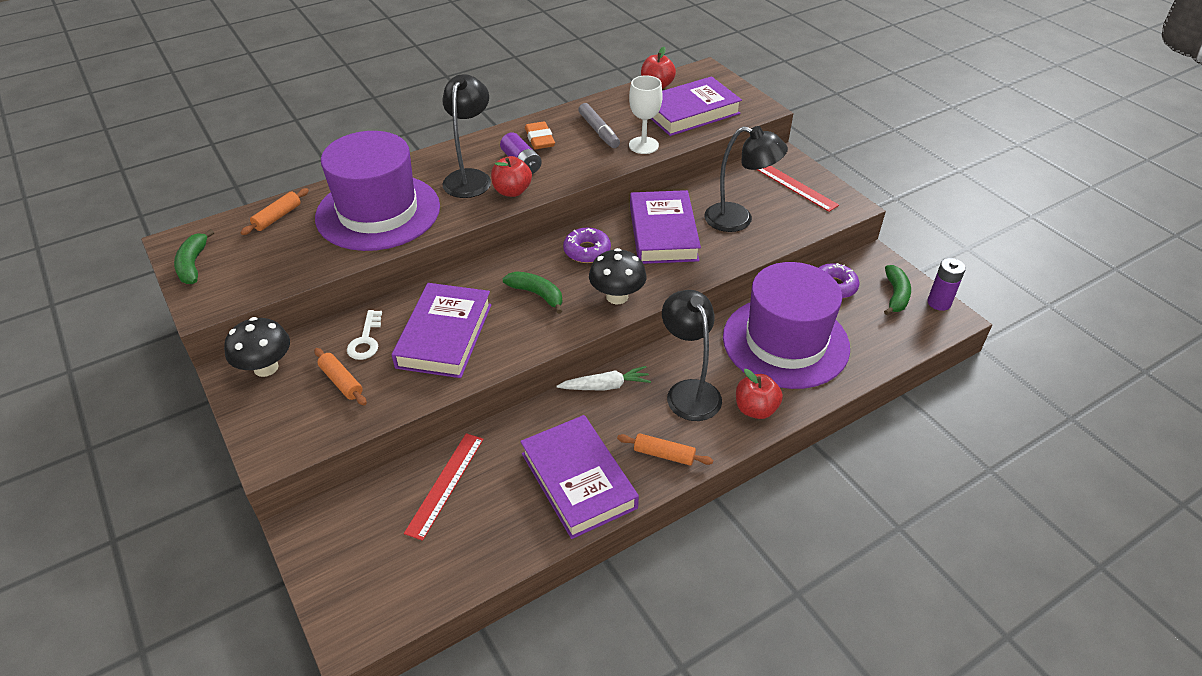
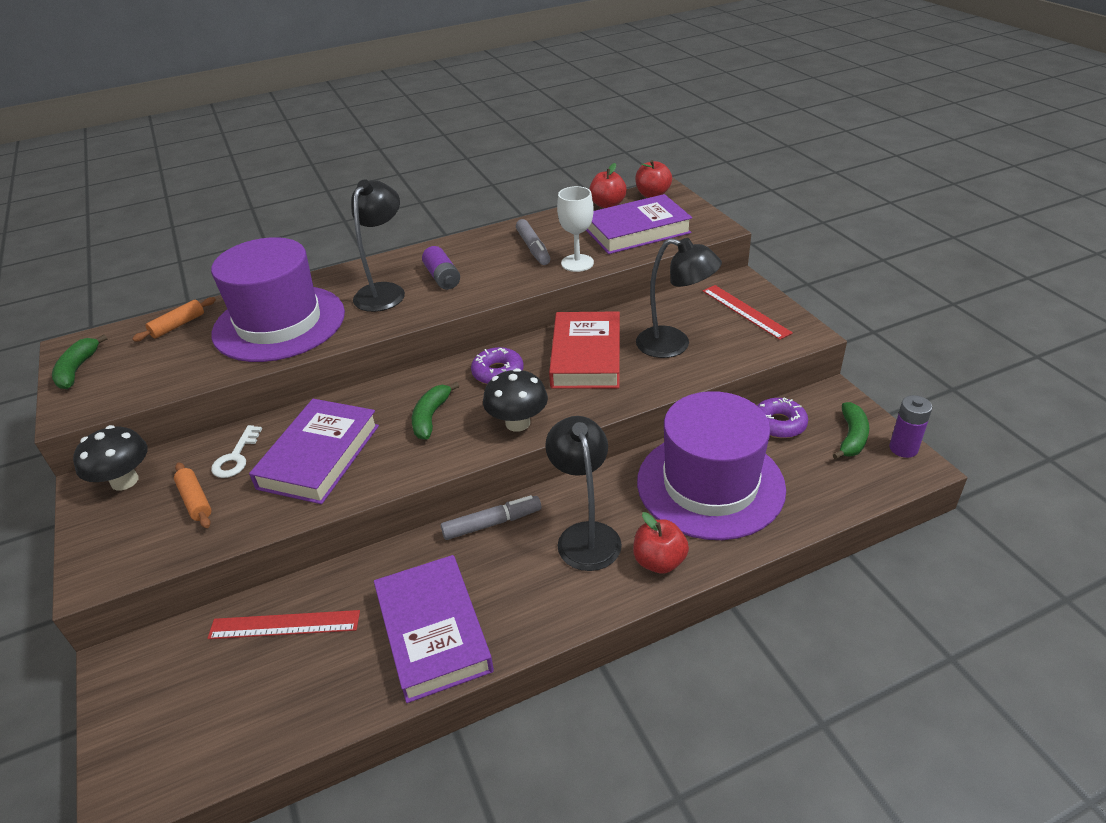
camera: 10 degrees right, 5 degrees down
(445, 484) = (284, 625): red ruler -> red ruler turned 60 degrees clockwise
(512, 191) = (423, 306): red apple -> red apple (652, 194)
(537, 294) = (431, 417): green banana -> green banana turned 120 degrees counterclockwise
(539, 139) = (469, 255): orange eraser -> none
(605, 386) = (492, 523): white carrot -> grey marker
(663, 233) = (586, 356): purple book -> red book
(664, 454) = (539, 608): orange rolling pin -> none

